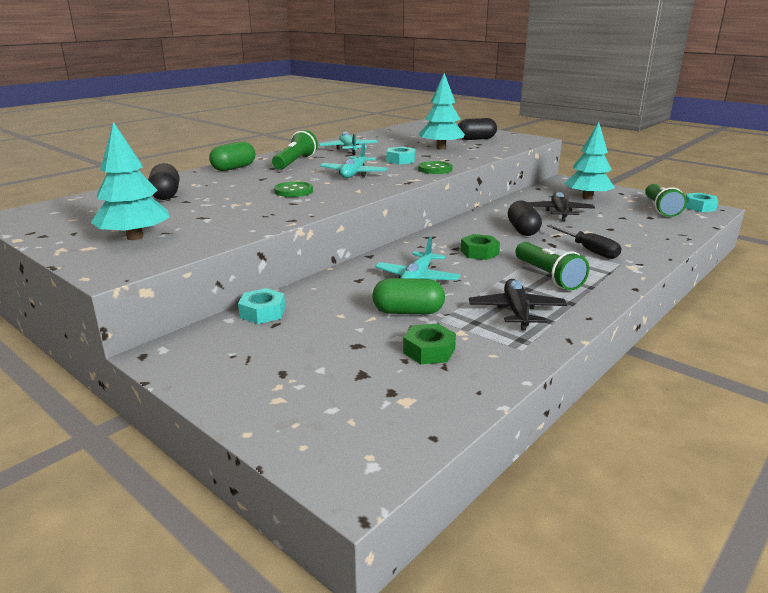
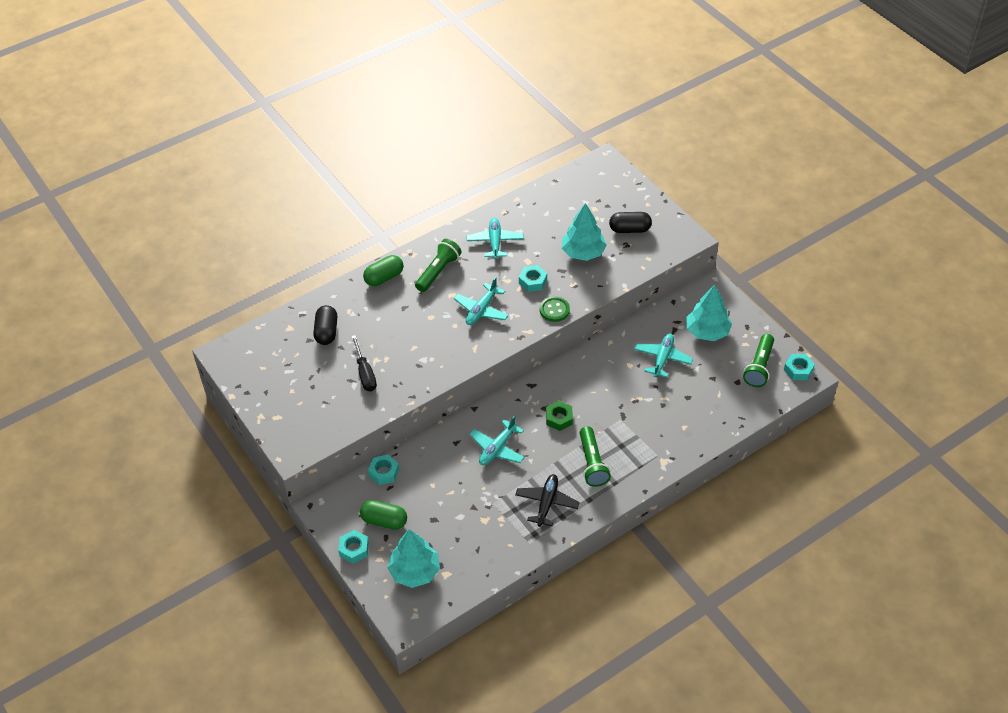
camera: 15 degrees right, 25 degrees up
(135, 237) = (305, 407): turquoise tree -> turquoise tree (414, 571)
(227, 394) = (354, 549): none -> turquoise nut
(293, 191) = (424, 341): green button -> none
(408, 312) = (476, 490): green capsule -> green capsule (384, 521)
(429, 351) = (474, 533): green nut -> none
(522, 230) = (612, 387): black capsule -> none
(559, 212) = (662, 359): black plane -> turquoise plane
(589, 250) = (646, 431): black screwdriver -> black screwdriver (365, 373)

